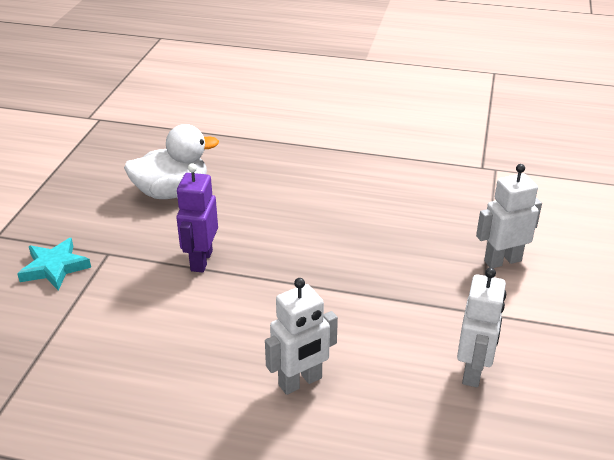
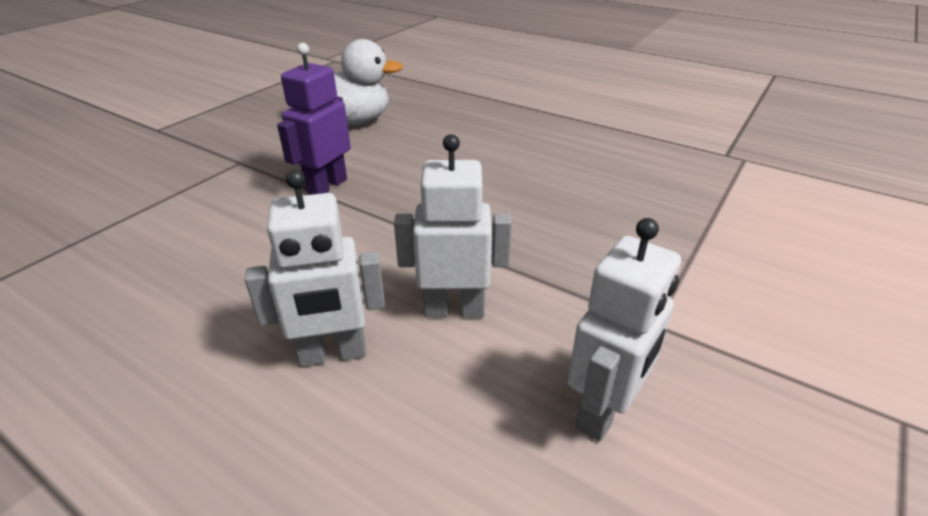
camera: 20 degrees right, 0 degrees up
(54, 268) = (177, 164): turquoise star -> none
(502, 260) = (716, 262): white robot -> white robot (454, 309)

